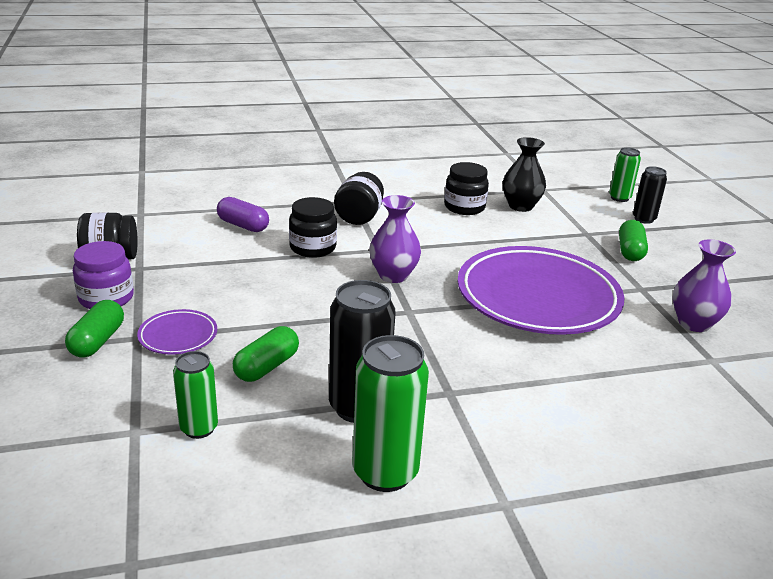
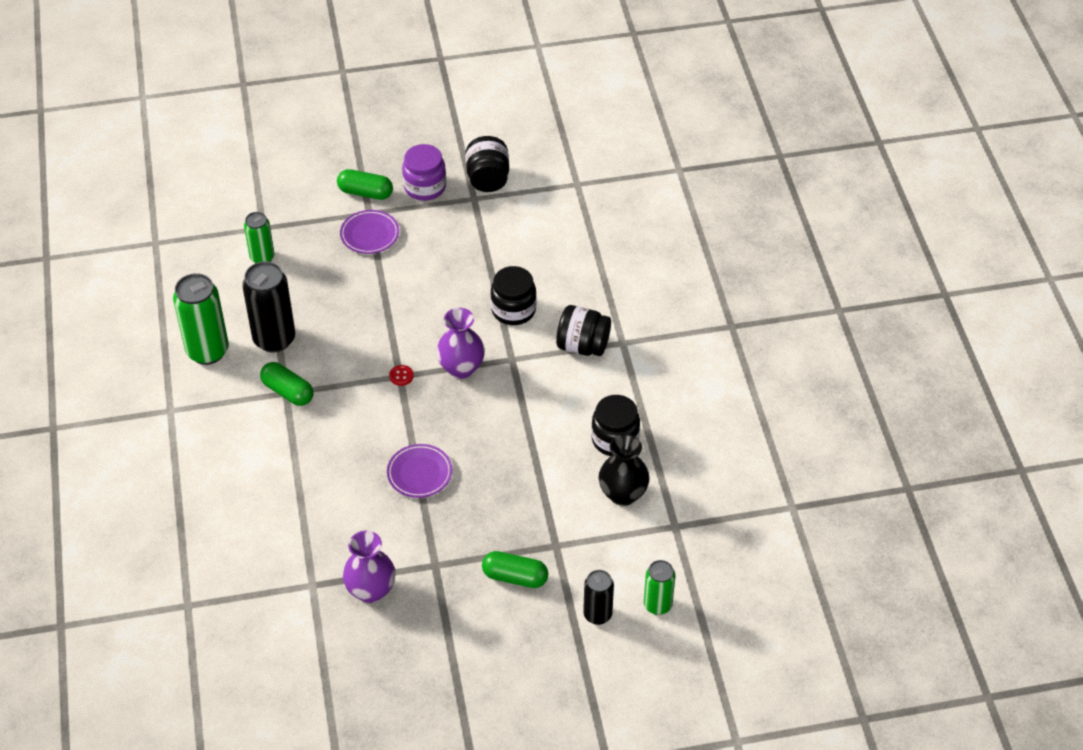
camera: 95 degrees right, 20 degrees up
(243, 225) = (557, 257): purple capsule -> none
(266, 367) = (327, 287): green capsule -> green capsule (288, 391)
(409, 310) = (401, 376): none -> red button
(537, 298) = (419, 473): purple plate -> purple plate, size x0.42

